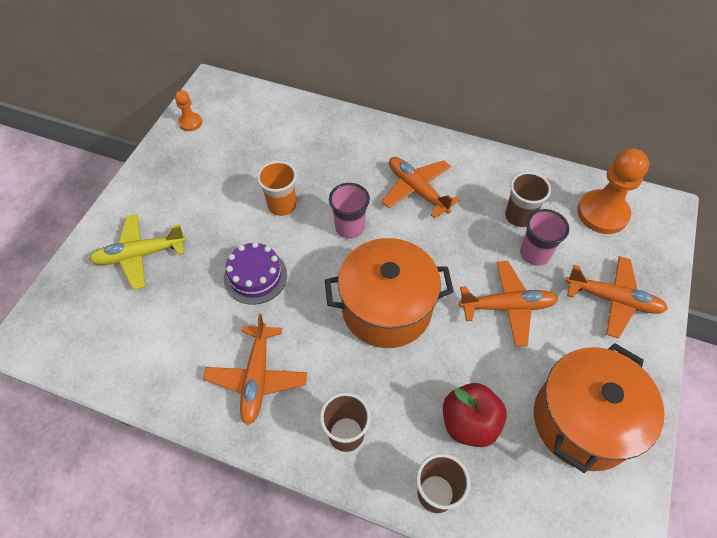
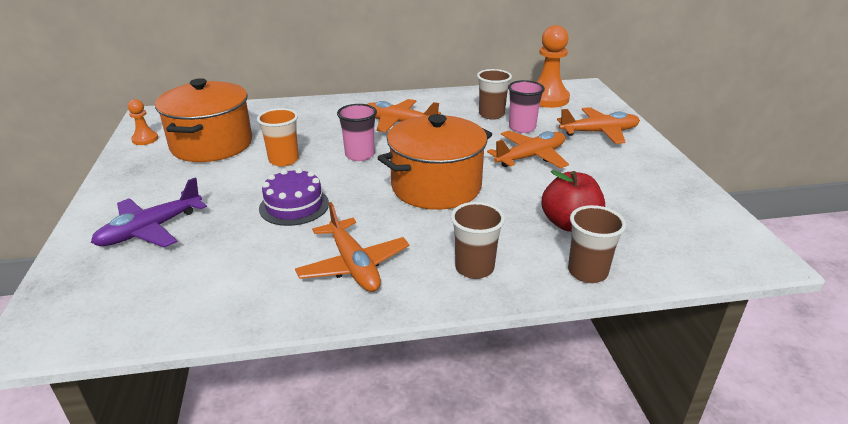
camera: 30 degrees left, 25 degrees down
(140, 255) = (150, 230): yellow plane -> purple plane
(582, 421) = (647, 193): orange pot -> orange pot (212, 144)

